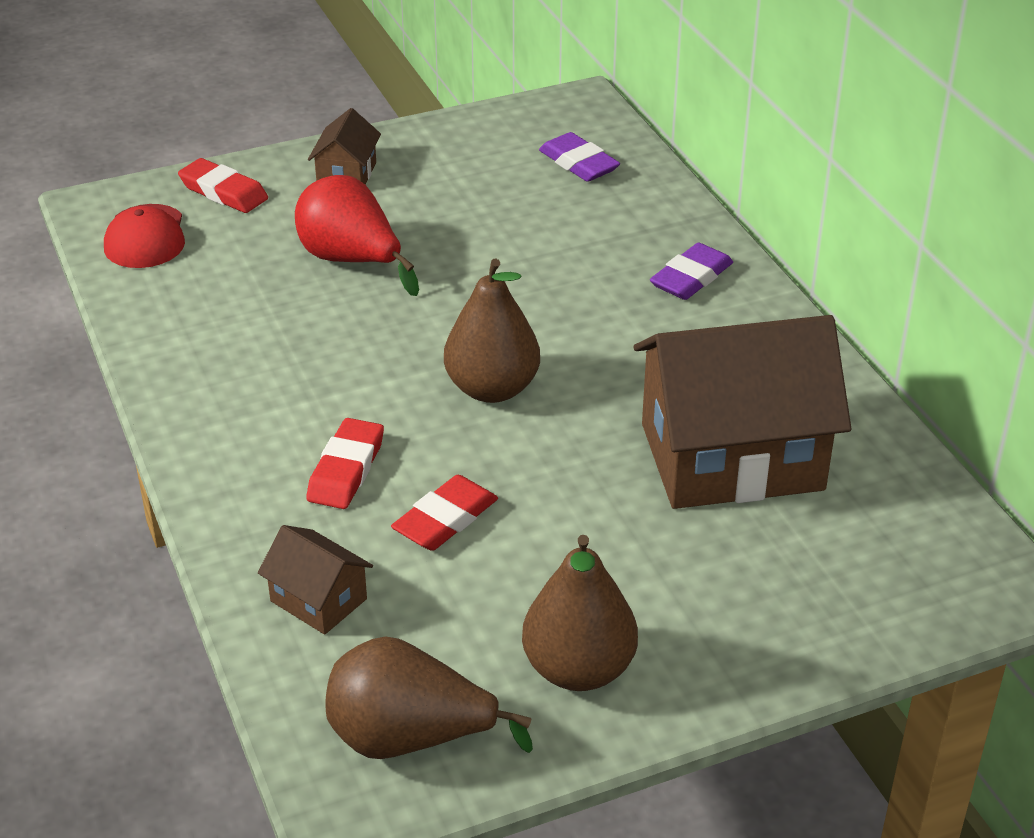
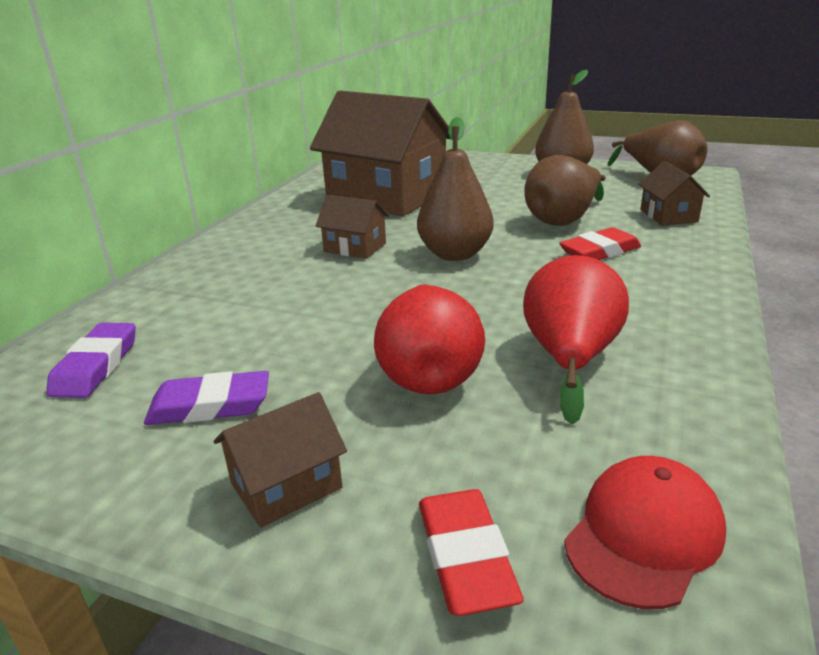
camera: 135 degrees left, 10 degrees down
(264, 318) = (569, 359): none -> red pear
(445, 519) = (563, 219): red eraser -> brown pear
(607, 348) = (355, 247): none -> brown house
(691, 278) = (235, 258): purple eraser -> purple eraser (210, 406)

